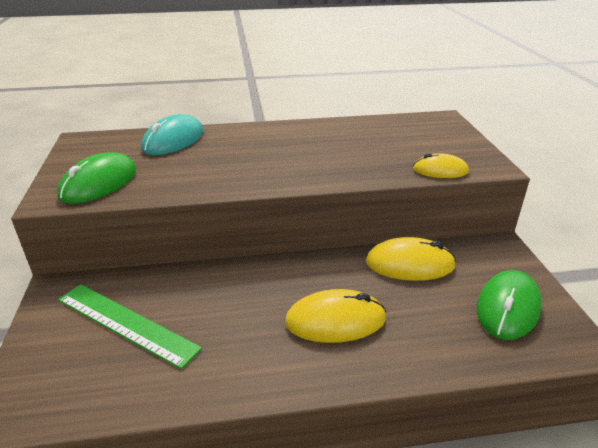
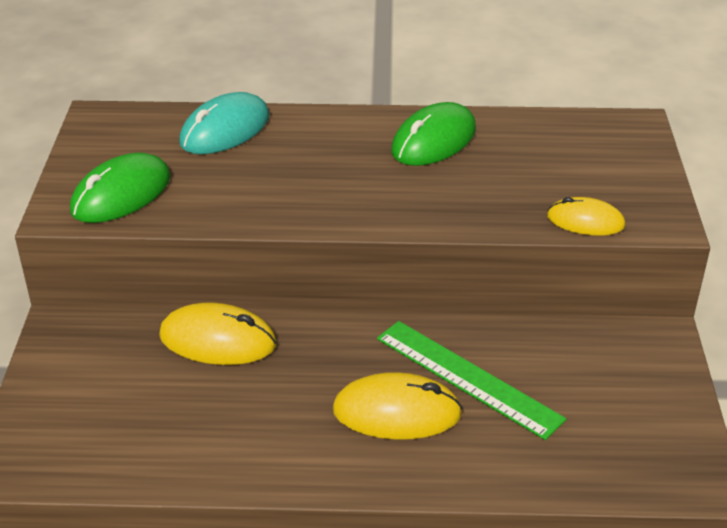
camera: 10 degrees right, 5 degrees up
(126, 323) = (142, 383): green ruler -> green ruler (467, 378)
(409, 264) = (520, 348): yellow mouse -> yellow mouse (218, 340)
(507, 307) = (627, 424): green mouse -> green mouse (433, 140)

